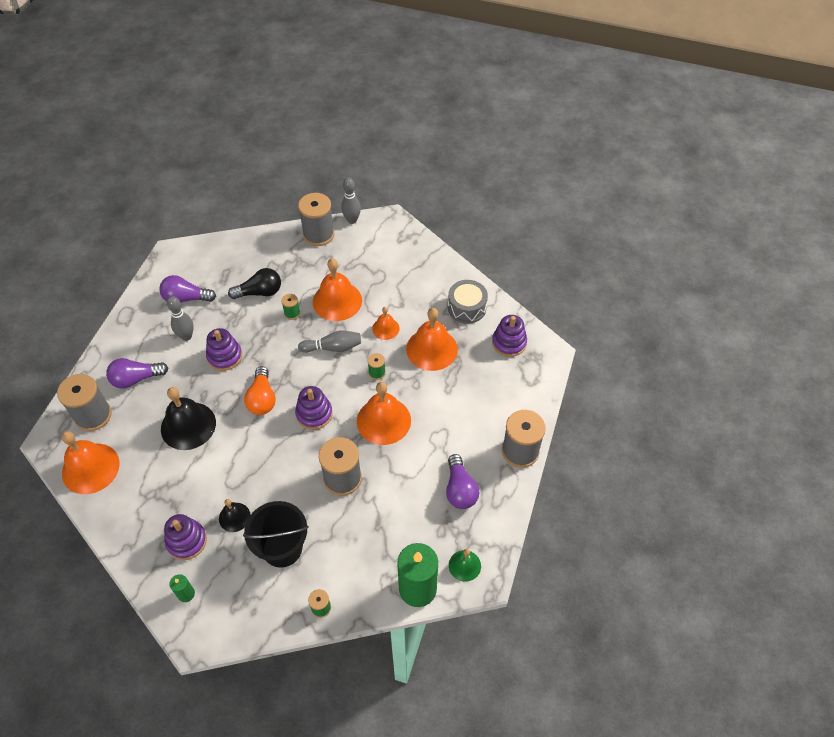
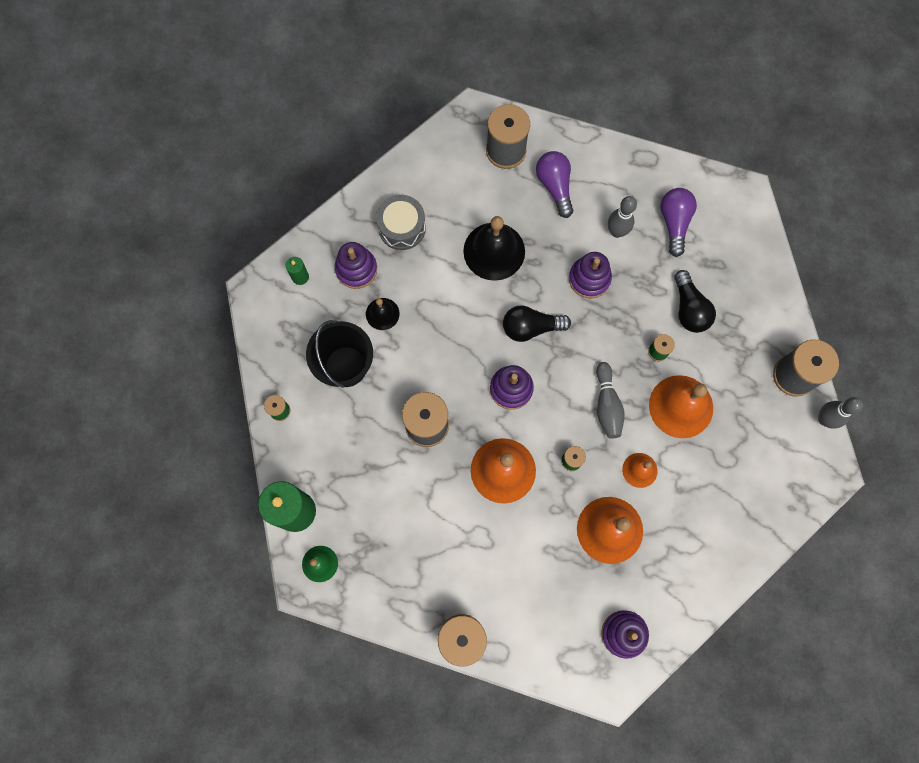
camera: 90 degrees right, 20 degrees up
(90, 468) = (441, 161): orange bell -> none
(262, 399) = (531, 327): orange light bulb -> black light bulb
(460, 489) = (411, 561): purple light bulb -> none
(467, 308) = (679, 578): grey drum -> grey drum (402, 227)

